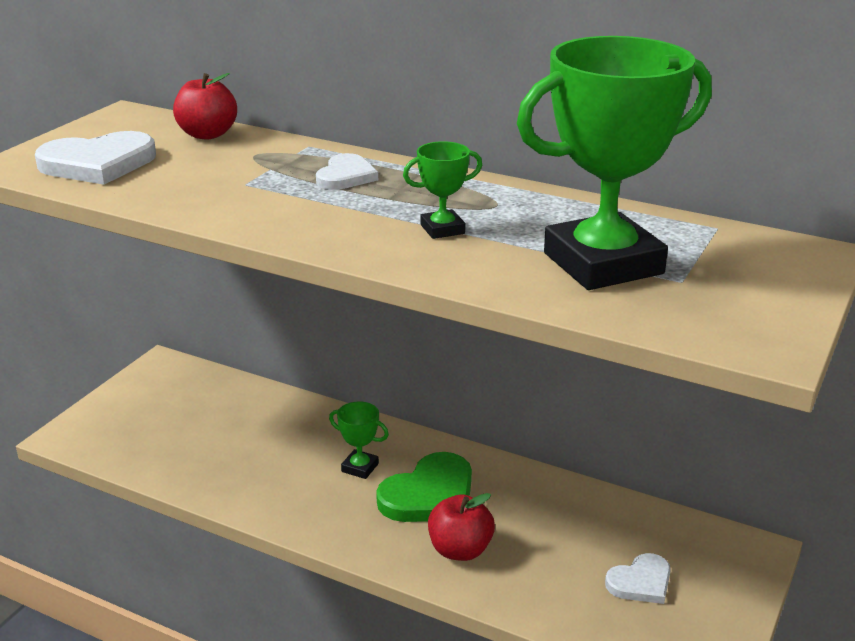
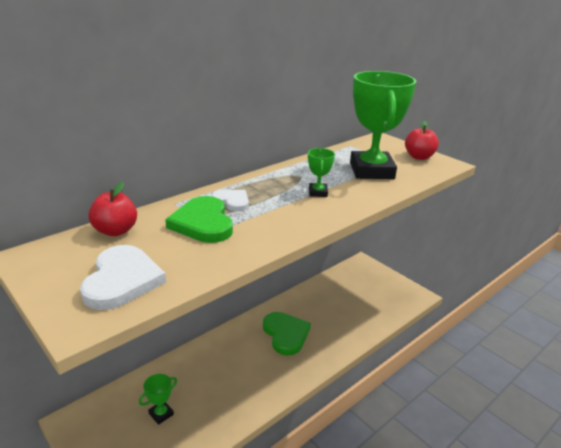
camera: 70 degrees left, 0 degrees up
(263, 172) = (203, 223): none -> green heart
(360, 467) = (250, 352): green trophy -> green trophy (161, 414)
(460, 550) = (329, 336): red apple -> red apple (419, 157)
(640, 582) = (369, 294): white heart -> none

